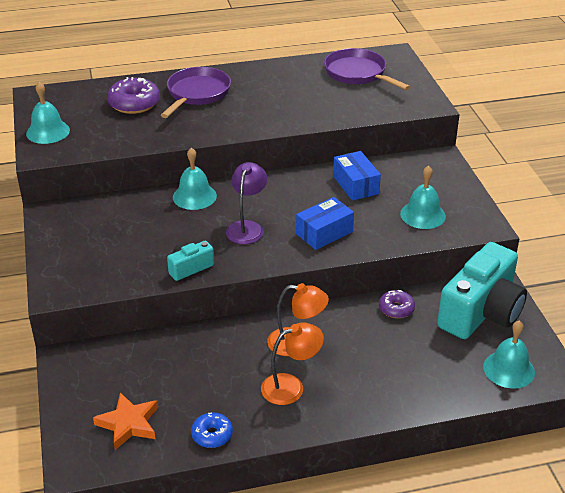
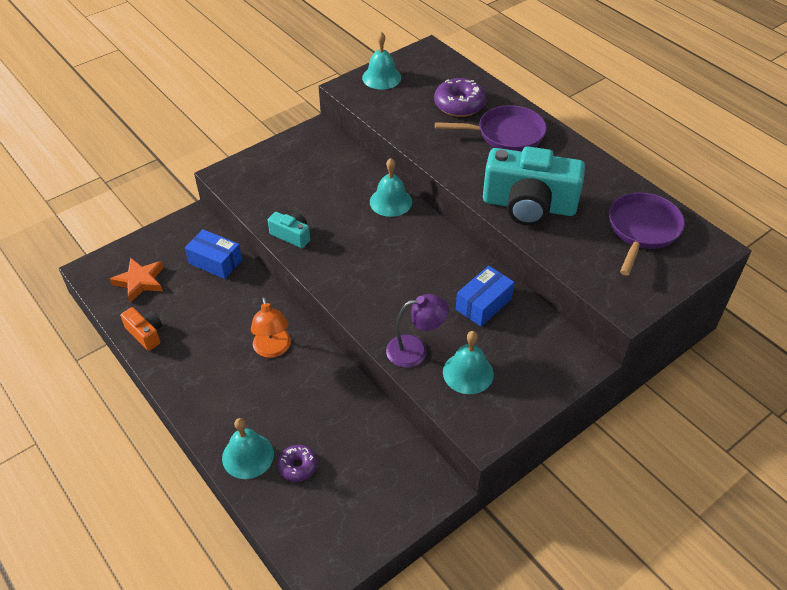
camera: 65 degrees right, 10 degrees up
(212, 435) = (145, 334): blue donut -> orange camera
(247, 227) = (367, 250): purple lamp -> purple lamp (415, 350)
(291, 386) = (218, 364): orange lamp -> none
(324, 233) = (391, 306): blue box -> blue box (215, 262)
(396, 309) = (356, 408): purple donut -> purple donut (298, 466)
(481, 312) = (388, 481): turquoise camera -> turquoise camera (529, 205)
(509, 369) = (313, 528): turquoise bell -> turquoise bell (248, 455)

